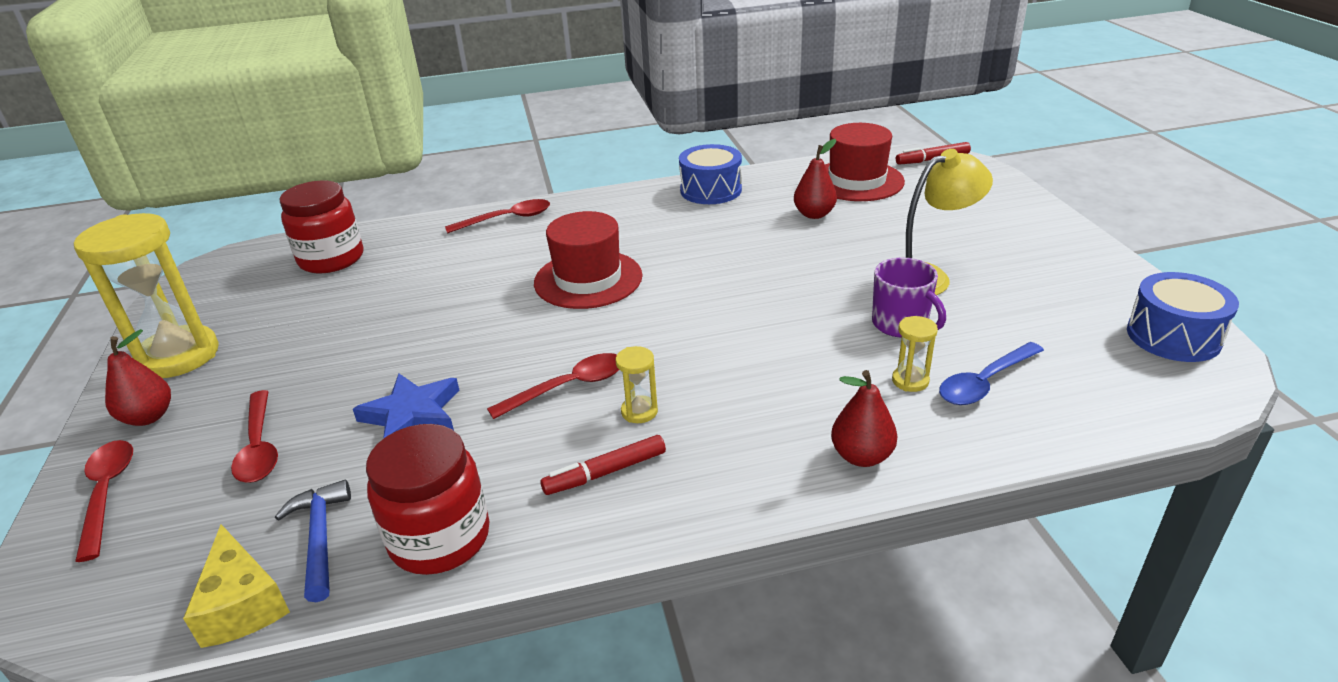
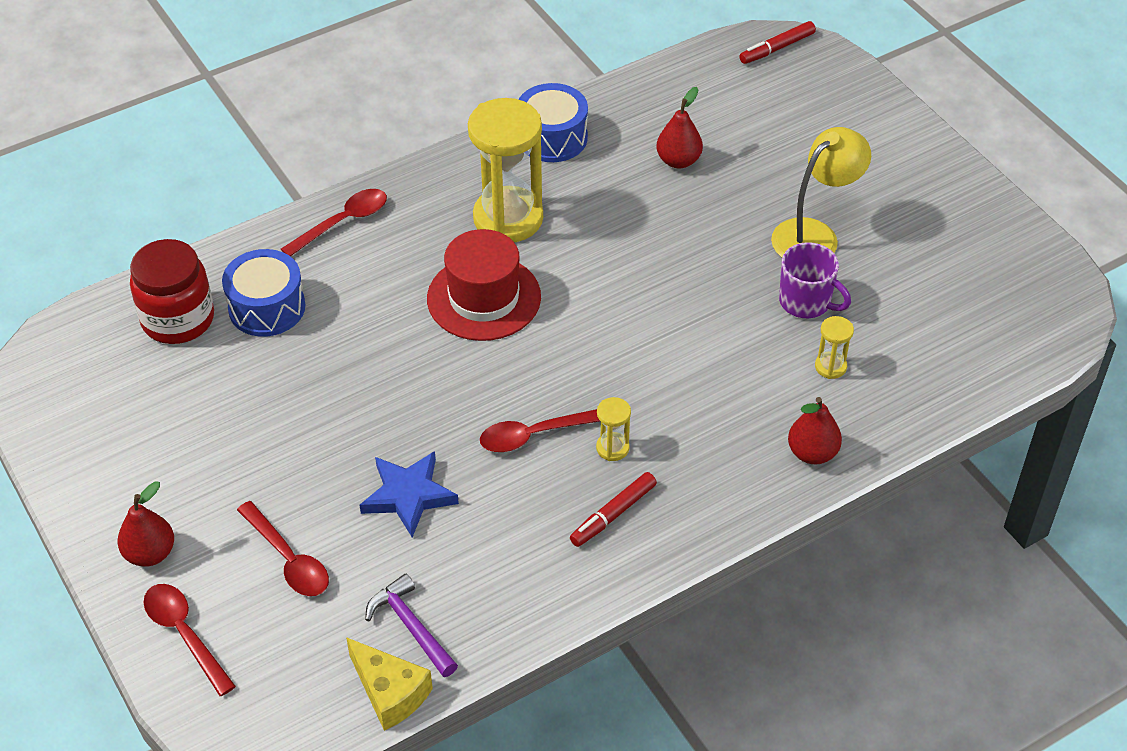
camera: 20 degrees left, 15 degrees up
(179, 356) = (115, 480): yellow hourglass -> yellow hourglass (508, 218)
(320, 538) = (411, 627): blue hammer -> purple hammer
(440, 538) = (511, 603): red jar -> none
(568, 387) = (535, 435): red spoon -> red spoon turned 150 degrees counterclockwise
(857, 181) = (706, 98): red hat -> none
(985, 382) = (891, 356): blue spoon -> none
(1173, 336) = (1035, 272): blue drum -> blue drum (267, 307)

